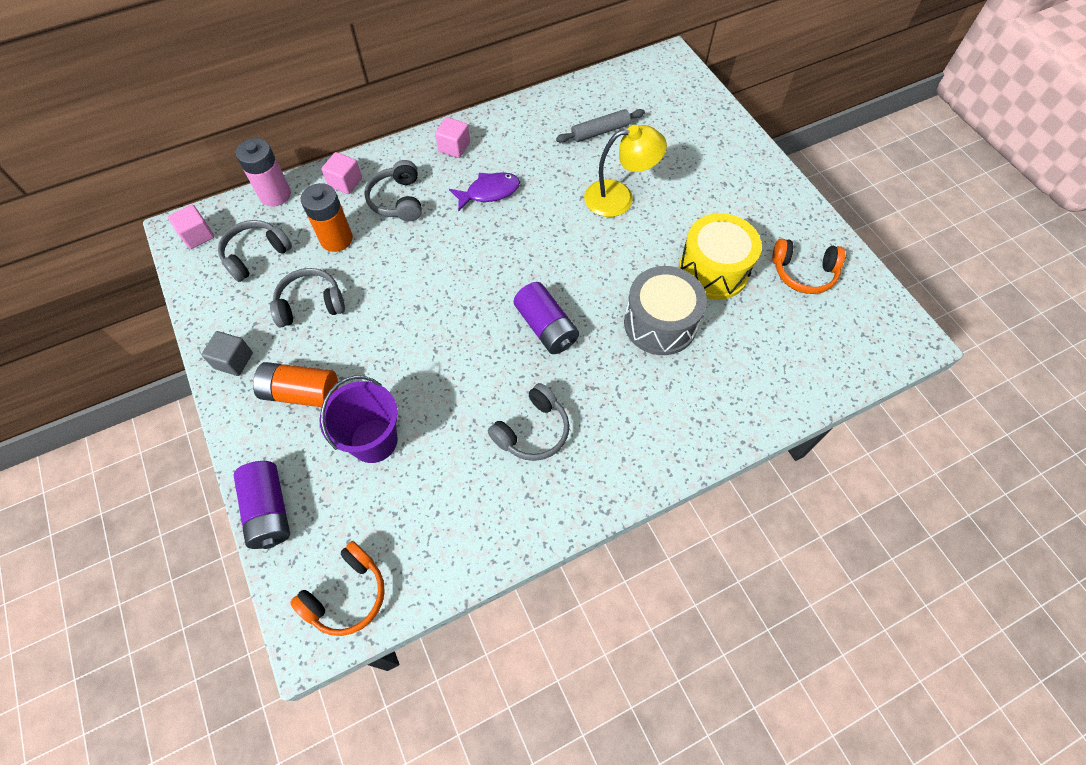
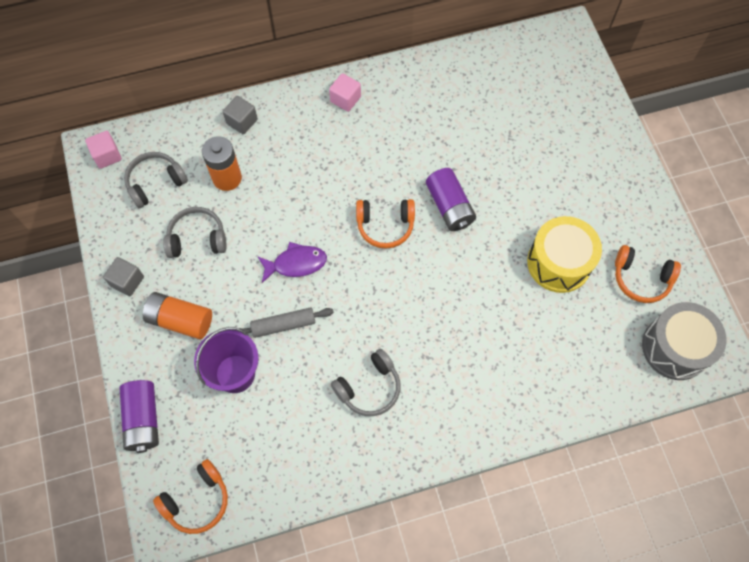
camera: 10 degrees right, 5 degrees up
(275, 195) = (178, 125): pink battery -> none
(345, 182) = (242, 121): pink cube -> grey cube
(398, 200) = (286, 147): grey headphones -> none
(489, 192) = (370, 151): purple fish -> purple fish (296, 263)
(519, 261) = (385, 225): none -> orange headphones
(546, 327) = (398, 294): purple battery -> purple battery (449, 206)
(600, 132) = (484, 103): grey rolling pin -> grey rolling pin (283, 325)
(619, 197) = (488, 175): yellow lamp -> none
(660, 323) = (499, 307): grey drum -> grey drum (675, 348)

